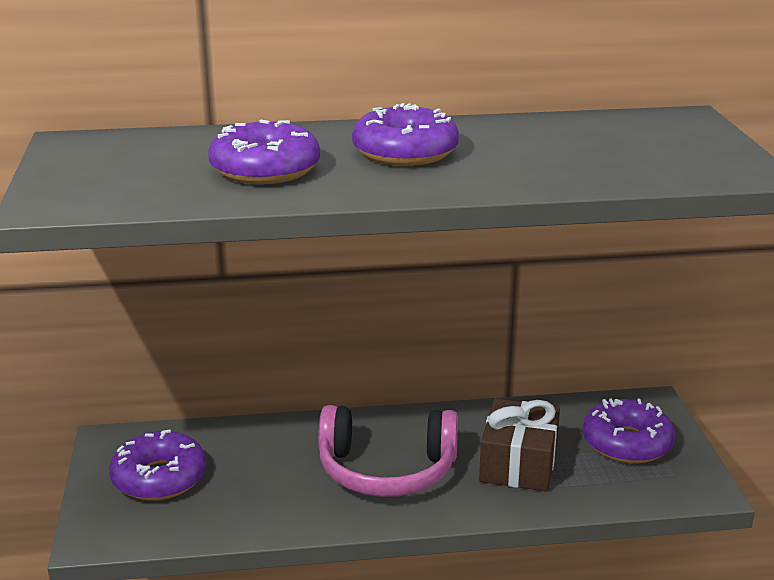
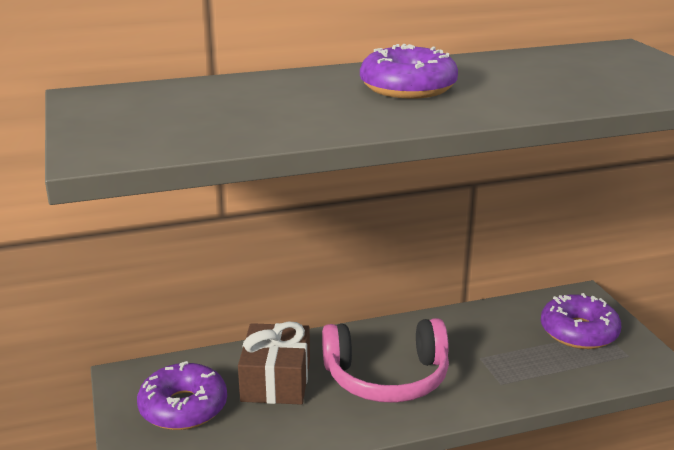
camera: 10 degrees left, 0 degrees up
(265, 170) = (290, 109): purple donut -> none
(518, 463) = (497, 359): brown gift -> brown gift (276, 380)

